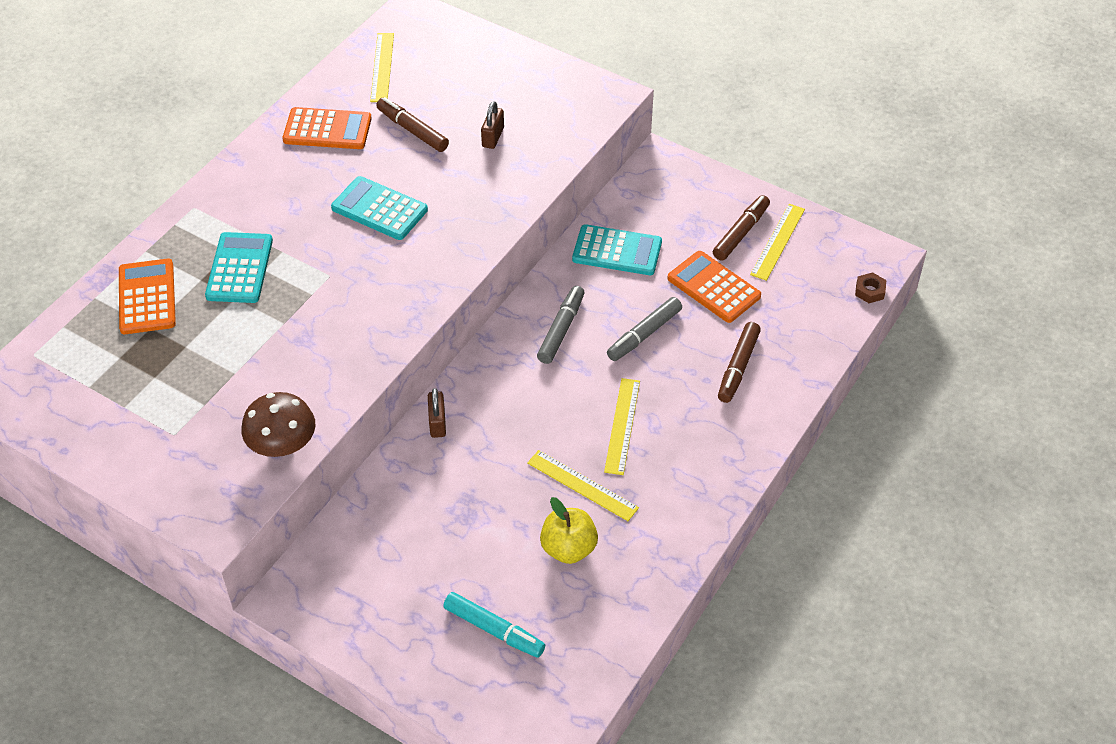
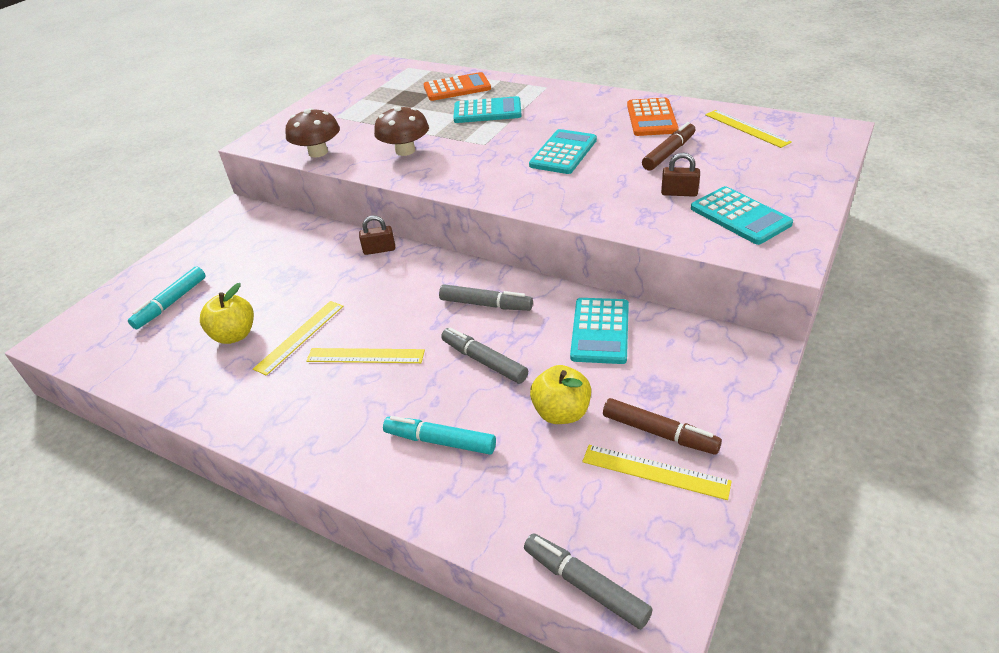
camera: 90 degrees right, 10 degrees down
(316, 351) = (405, 151): none -> brown mushroom
(382, 67) = (746, 128): yellow ruler -> yellow ruler turned 60 degrees clockwise
(544, 107) = (740, 216): none -> turquoise calculator
(714, 287) = (561, 412): orange calculator -> yellow apple
(738, 367) = (440, 441): brown marker -> turquoise marker
(869, 291) = (585, 585): brown nut -> grey marker

